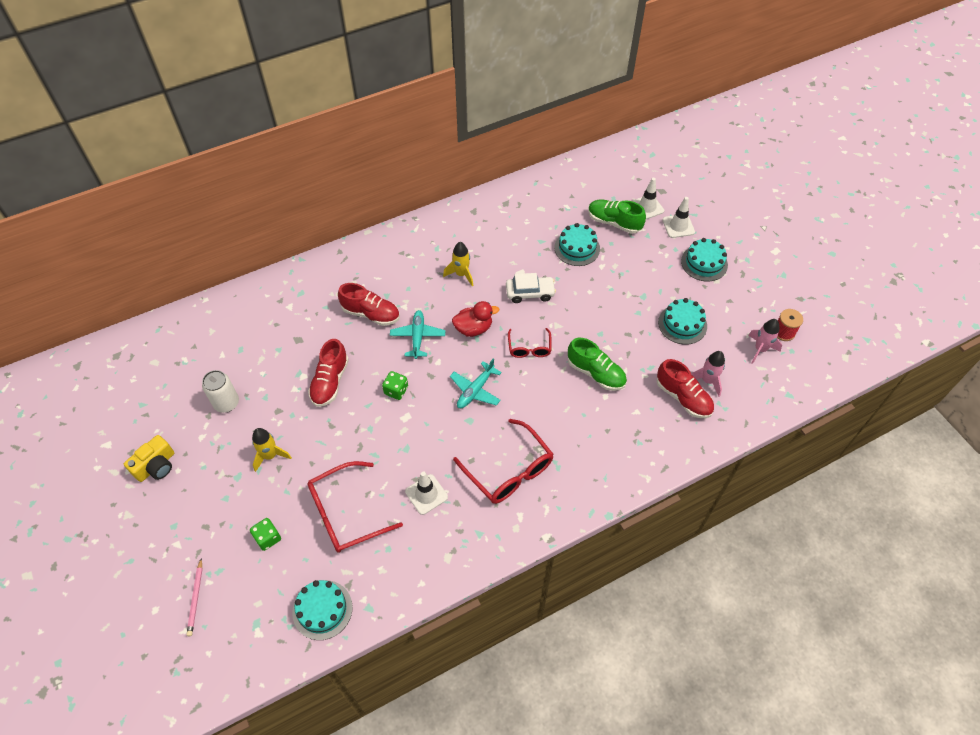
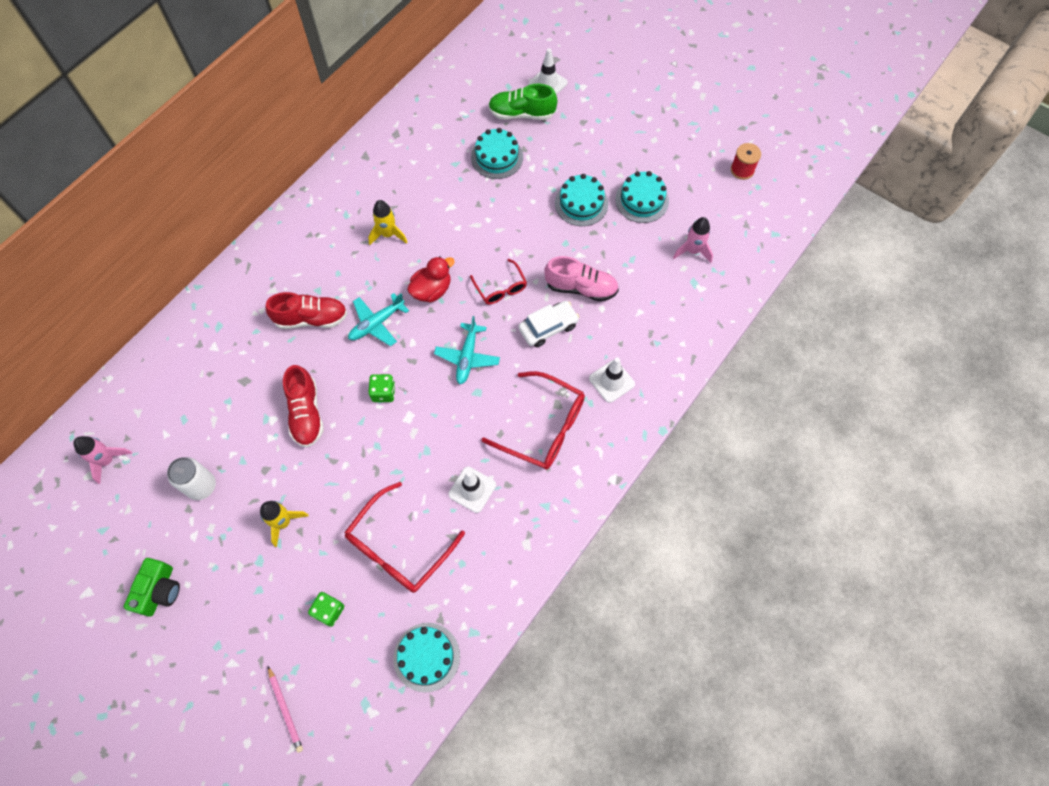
camera: 25 degrees left, 10 degrees up
(156, 466) = (159, 590): yellow camera -> green camera
(418, 337) = (376, 323): turquoise plane -> turquoise plane turned 105 degrees counterclockwise
(530, 293) = (472, 227): white car -> white car (548, 327)
(596, 373) = (581, 288): green shoe -> pink shoe
(678, 226) = (589, 93): white traffic cone -> white traffic cone (611, 381)
(683, 397) = (677, 278): red shoe -> none
(704, 263) = (633, 125): turquoise cake -> turquoise cake (581, 203)
(760, 349) = (728, 197): pink rocket -> pink rocket (107, 460)

